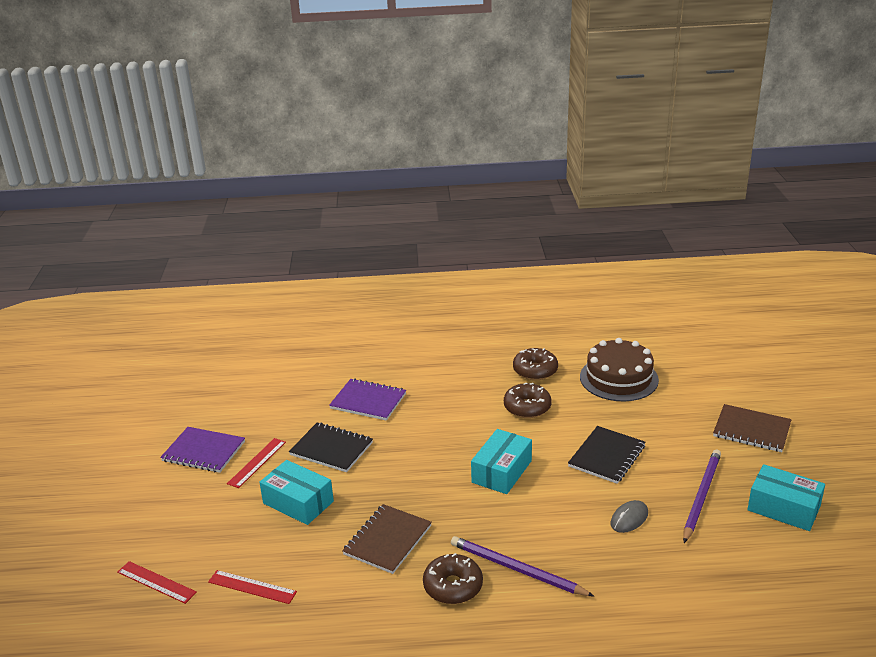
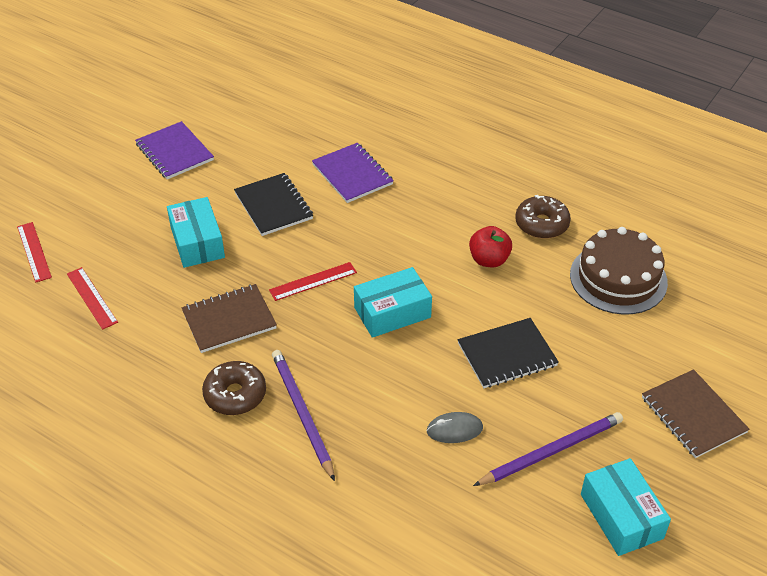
camera: 35 degrees right, 15 degrees up
(257, 462) = (203, 186): red ruler -> red ruler (313, 281)
(527, 407) = (489, 260): brown donut -> red apple

